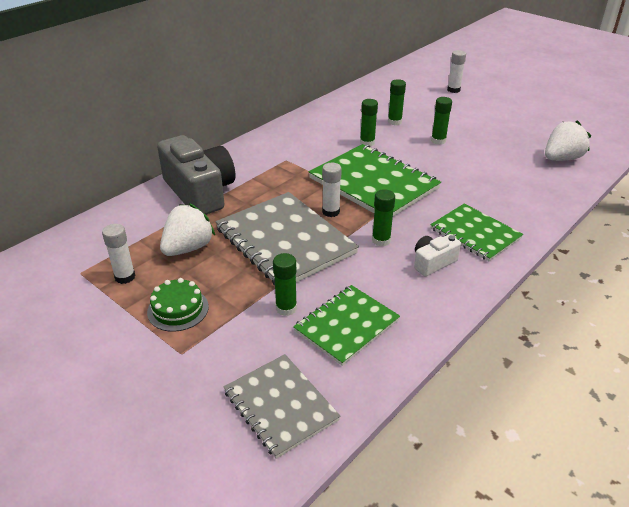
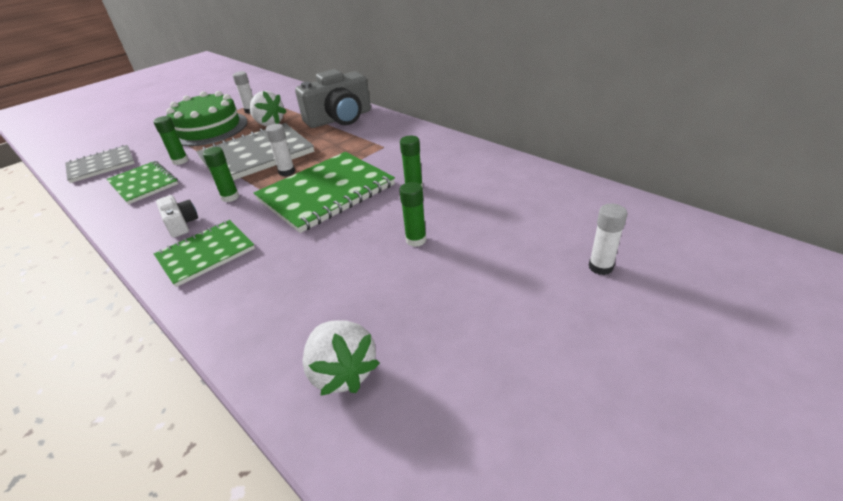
camera: 95 degrees right, 0 degrees up
(178, 309) = (208, 128): green cake -> green cake, size x2.01
(394, 122) = (470, 206): green glue stick -> none

